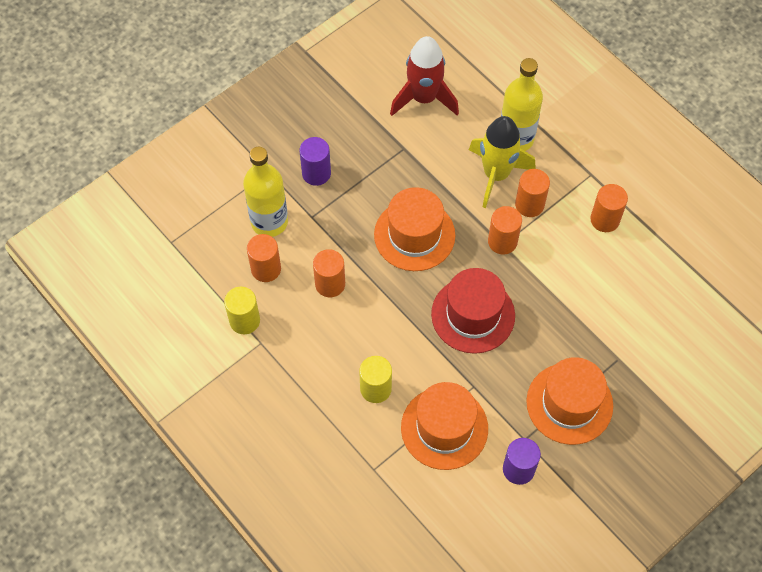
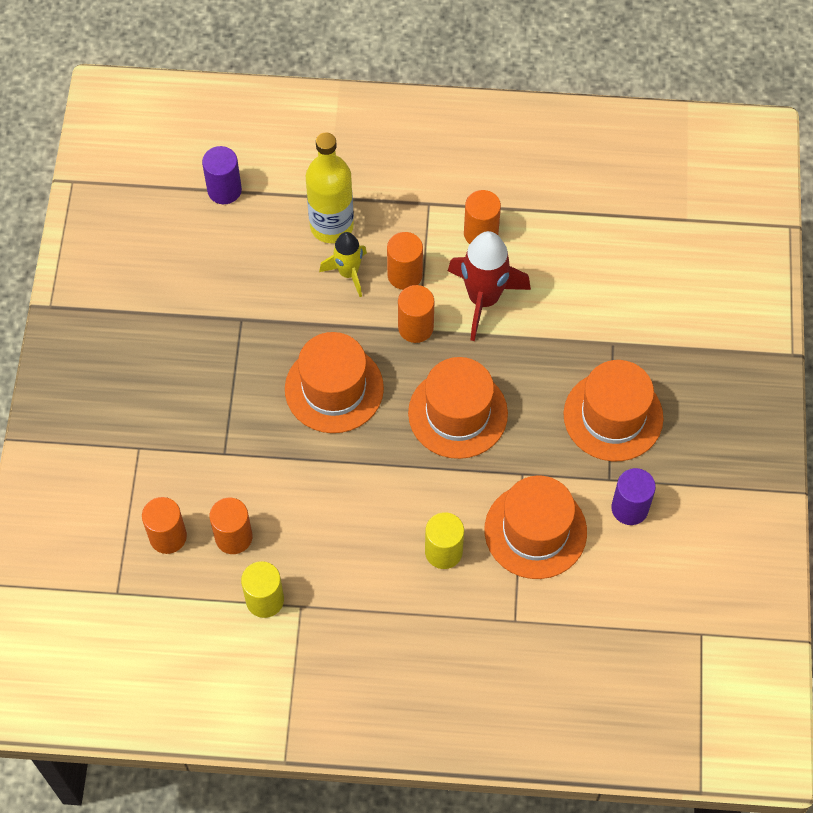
camera: 45 degrees left, 0 degrees up
(269, 222) = (190, 492): yellow bottle -> none
(316, 173) = (185, 410): purple cylinder -> purple cylinder (224, 190)
(330, 284) = (306, 498): orange cylinder -> orange cylinder (168, 536)
(424, 98) = (210, 258): red rocket -> red rocket (483, 299)
(473, 315) = (457, 413): red hat -> orange hat
(496, 175) = (348, 273): yellow rocket -> yellow rocket, size x0.61

